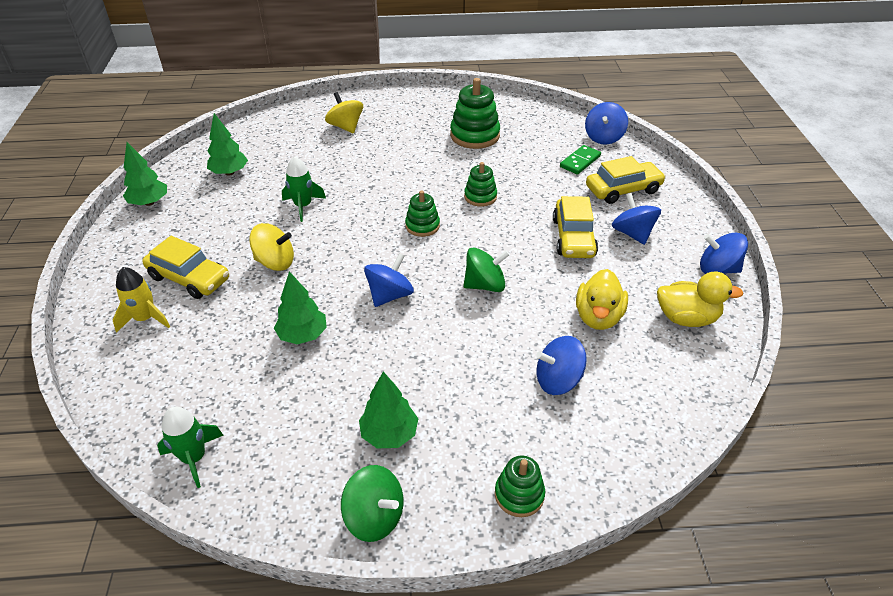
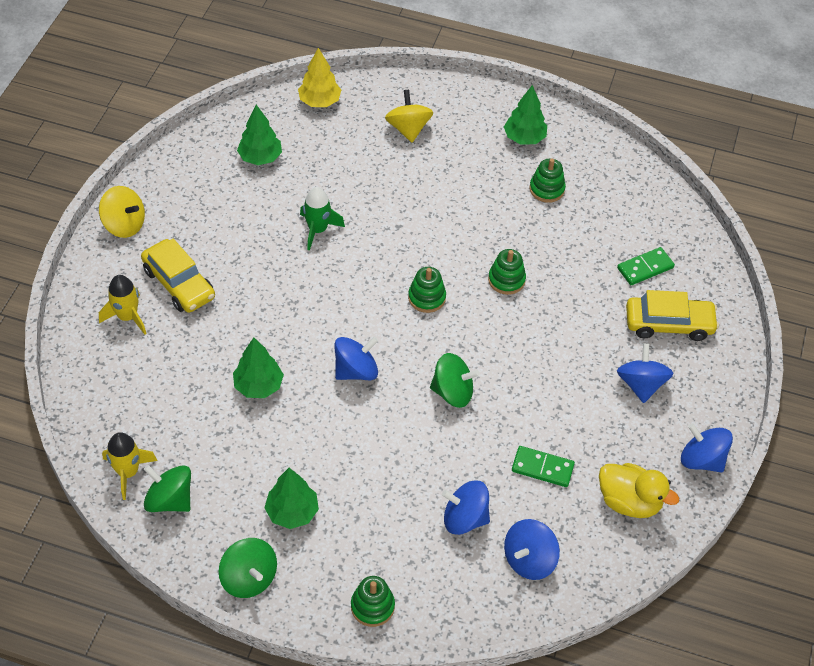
camera: 20 degrees right, 10 degrees up
(149, 202) = (169, 173): green tree -> green tree (524, 138)
(194, 458) = (128, 472): green rocket -> yellow rocket
(252, 469) = (170, 500): none -> green spinning top
(264, 128) = (319, 101): none -> yellow tree
(275, 262) = (264, 293): yellow spinning top -> yellow spinning top (124, 225)
(475, 135) = (547, 189): green stacking toy -> green stacking toy, size x0.59
(573, 237) = (575, 367): yellow car -> none
(598, 317) = (542, 468): yellow duck -> green domino
(603, 137) = (695, 241): blue spinning top -> blue spinning top (529, 560)

